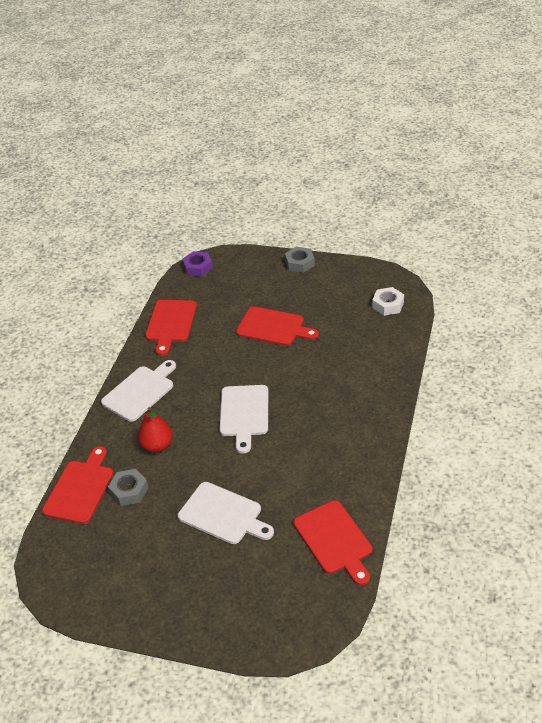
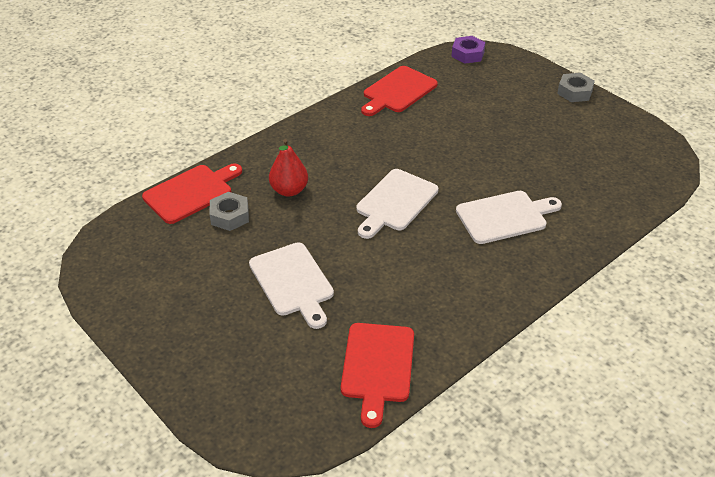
camera: 30 degrees right, 0 degrees up
(140, 391) = (317, 136): white cutting board -> white cutting board (505, 217)
(273, 327) = (494, 138): red cutting board -> none
(388, 305) = (637, 171): white nut -> none

